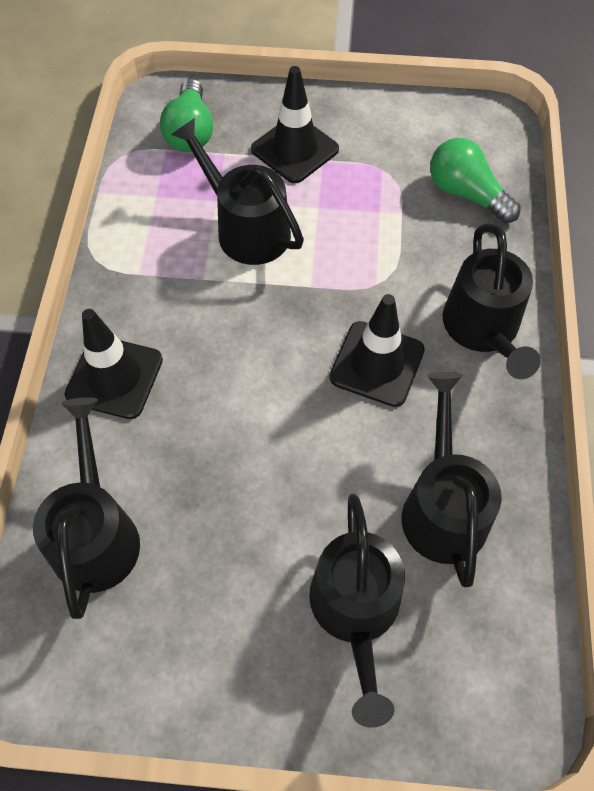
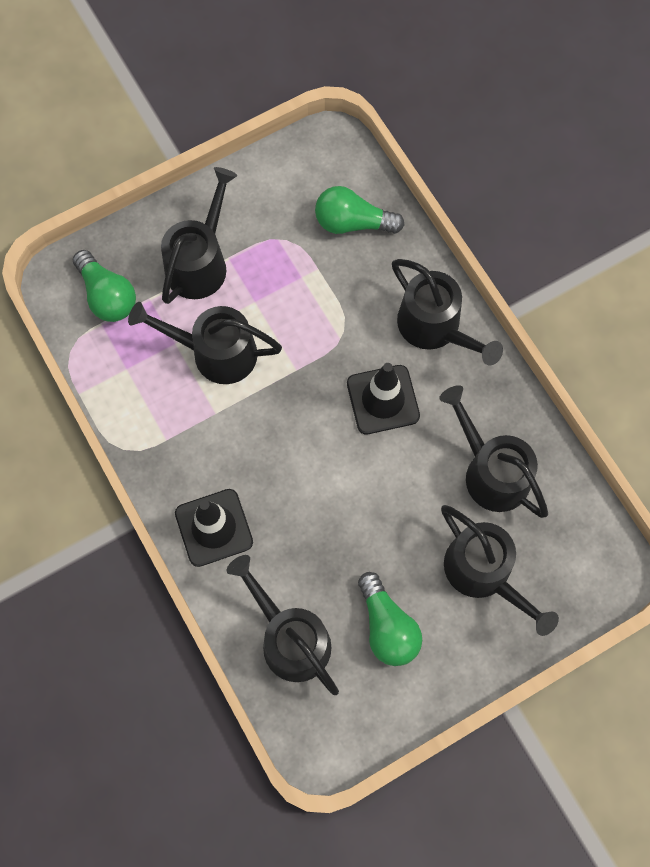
camera: 35 degrees left, 10 degrees up
(204, 594) = (387, 627): none -> green light bulb
(295, 149) = (200, 262): black traffic cone -> black watering can

